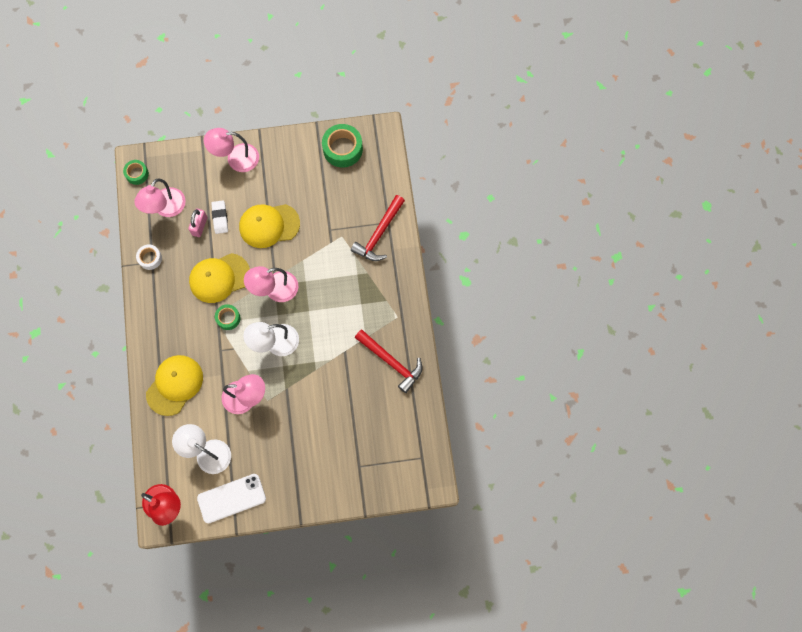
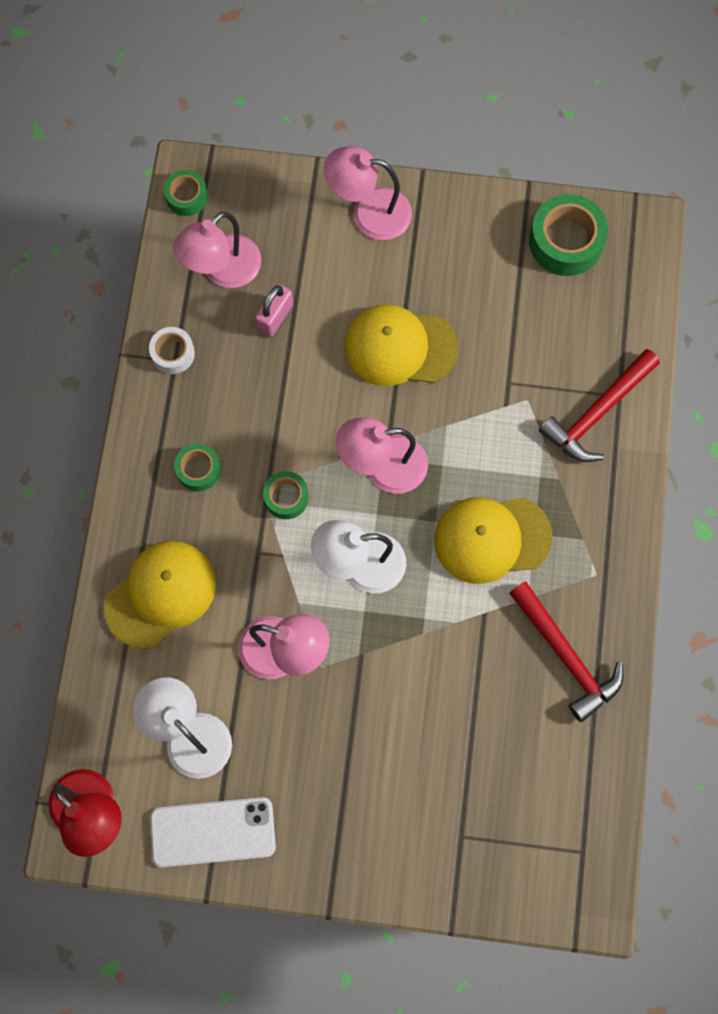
camera: 15 degrees right, 0 degrees up
(178, 316) = (198, 470): none -> green tape
(219, 278) = (288, 420): yellow cap -> yellow cap (491, 539)
(220, 218) = (315, 312): white eraser -> none

